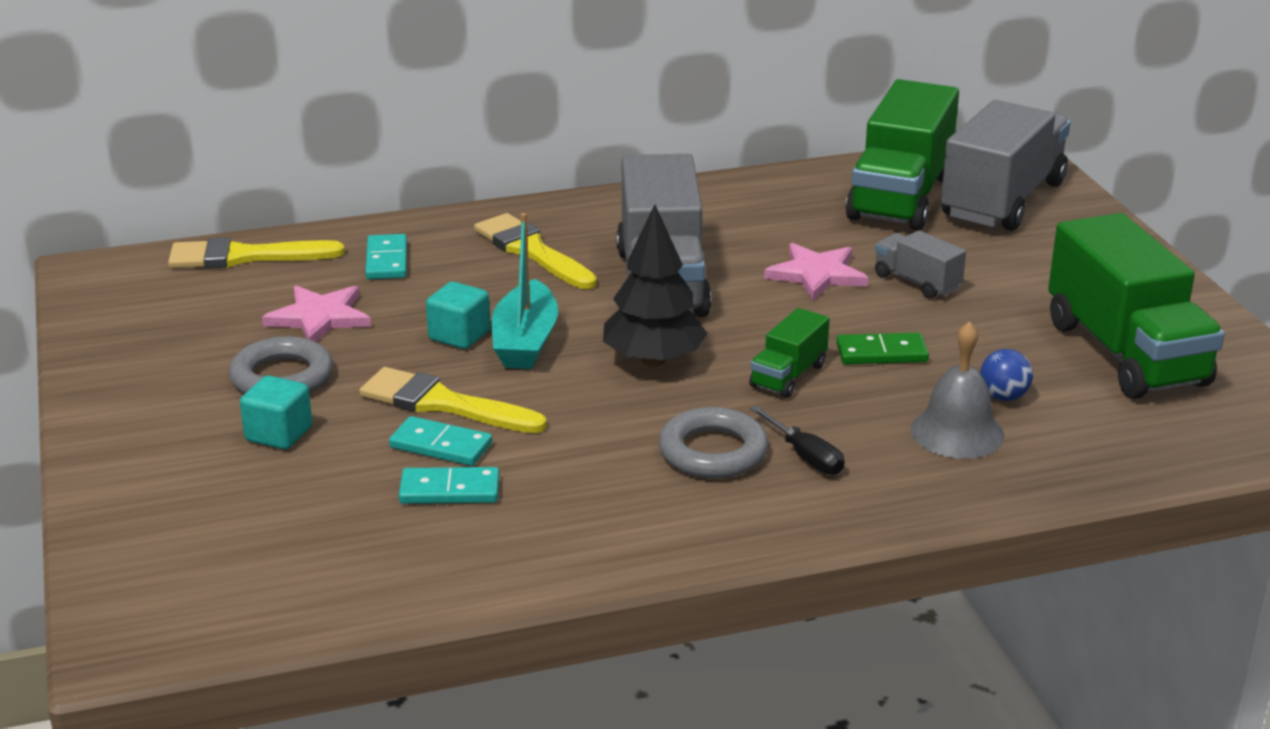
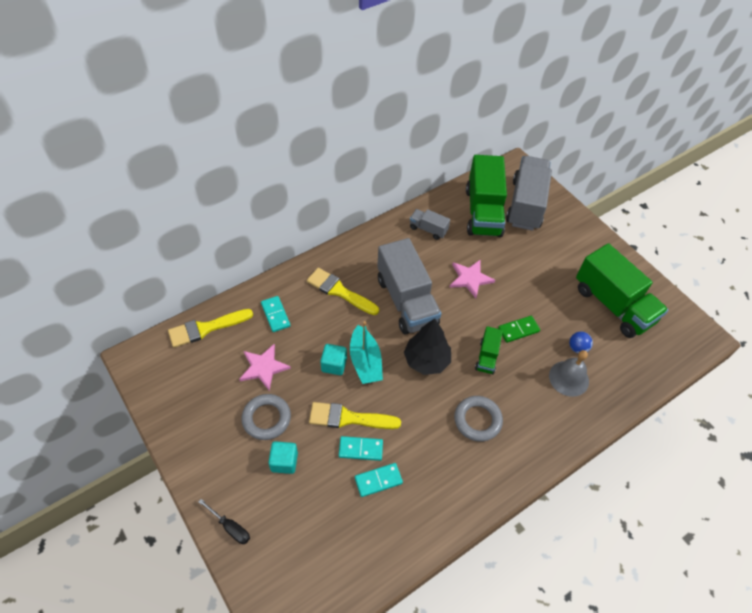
camera: 20 degrees left, 25 degrees up
(805, 456) = (515, 412): black screwdriver -> black screwdriver (230, 527)
(917, 282) = (513, 274): grey truck -> grey truck (428, 229)

